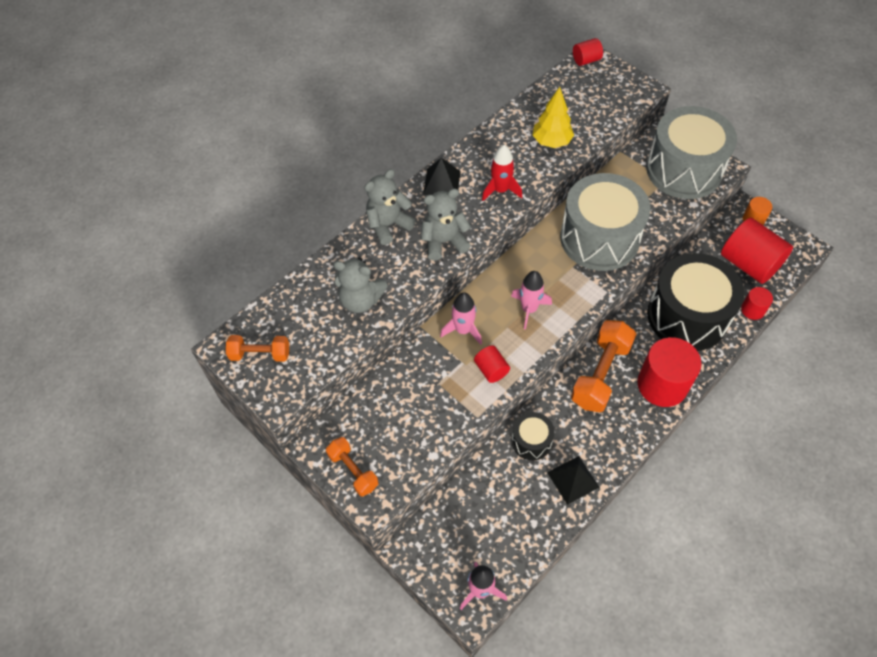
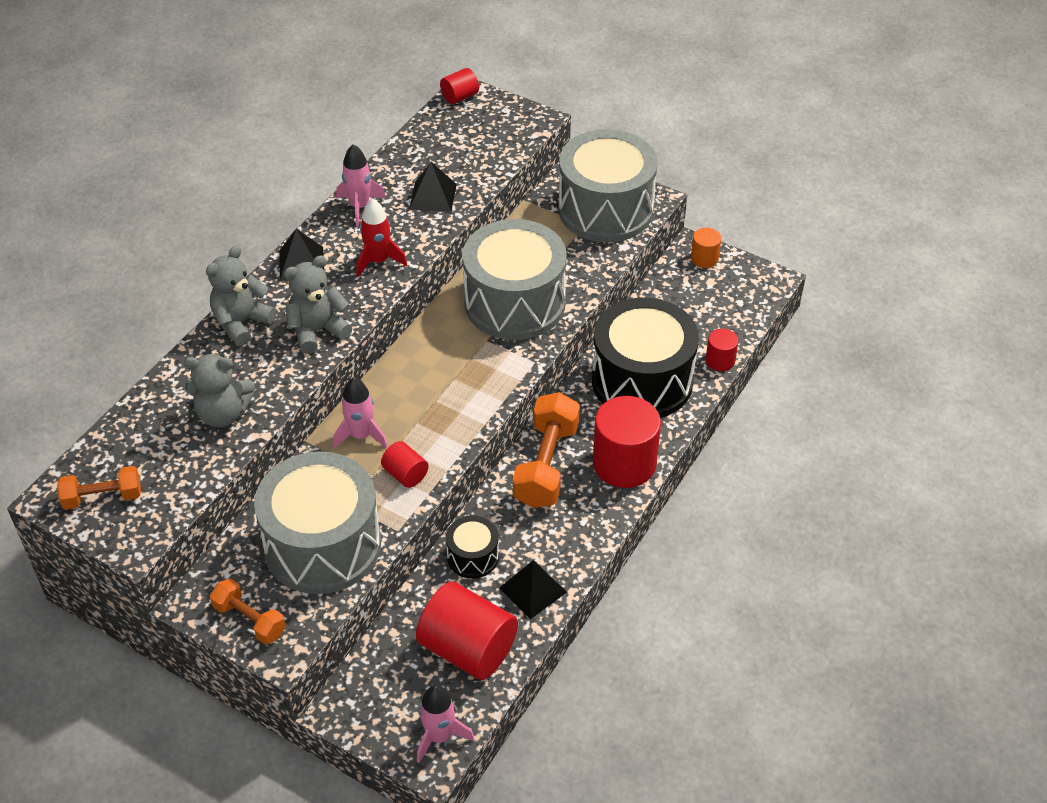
camera: 15 degrees left, 10 degrees down
(418, 418) = (323, 545): none -> grey drum
(529, 309) = (440, 398): pink rocket -> pink rocket (359, 206)
(551, 142) = (433, 196): yellow tree -> black pyramid
(749, 264) = (707, 309): red cylinder -> red cylinder (468, 649)

